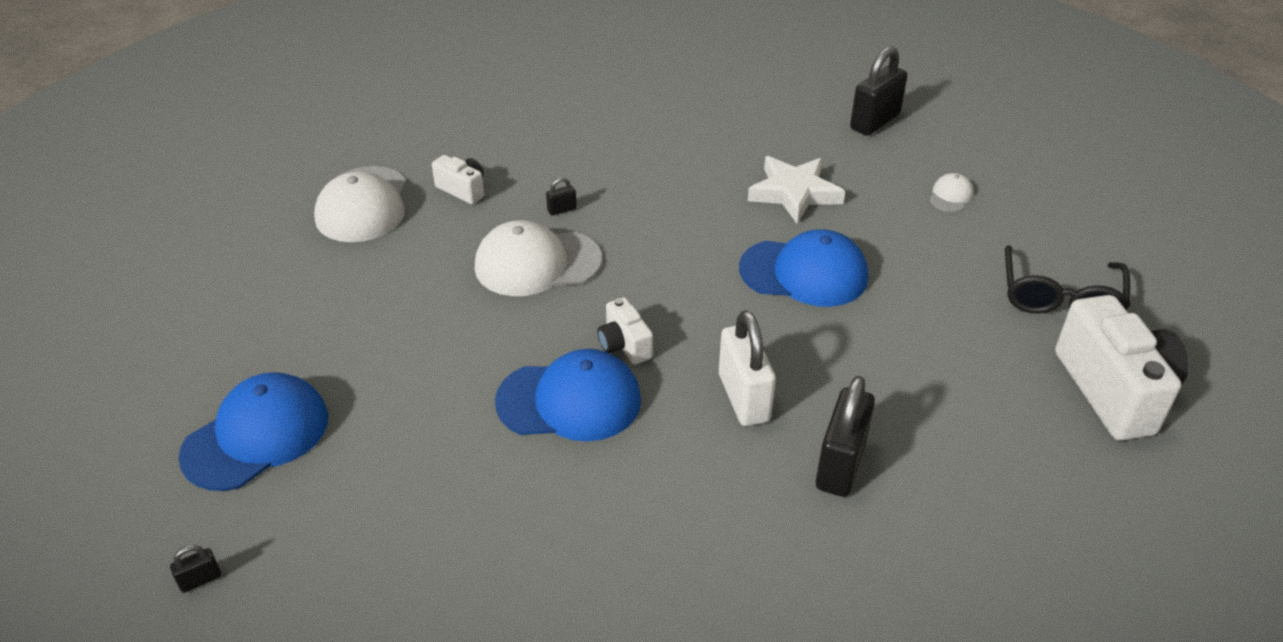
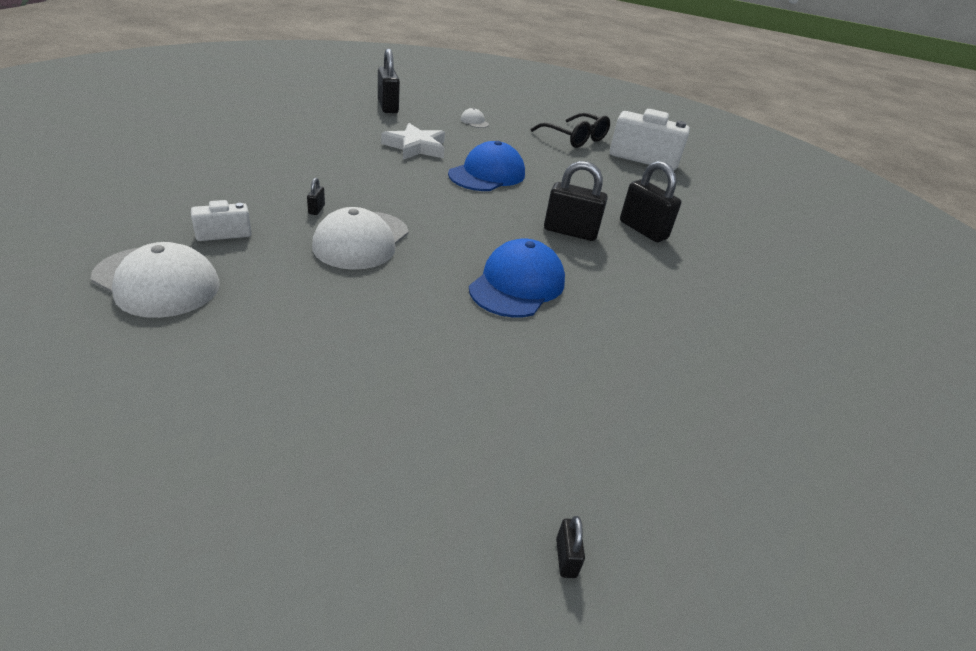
camera: 65 degrees left, 5 degrees down
(256, 436) = (402, 455): blue cap -> none
(624, 345) = (485, 246): white camera -> none
(744, 398) = (570, 232): white padlock -> black padlock

